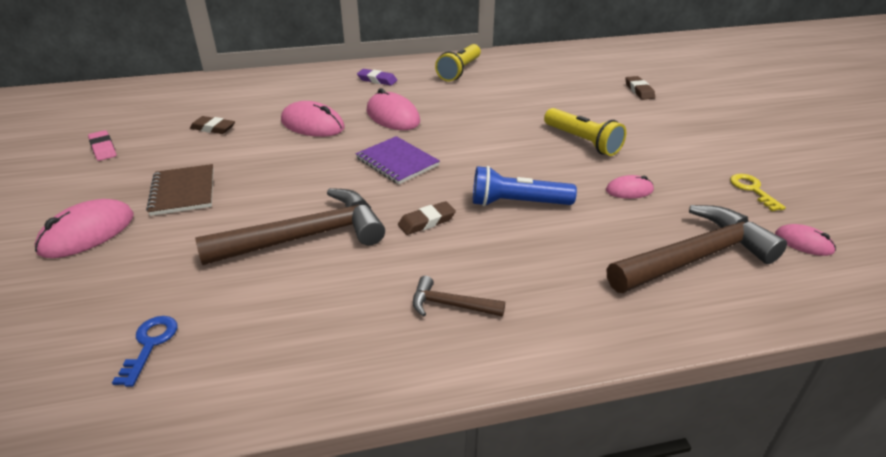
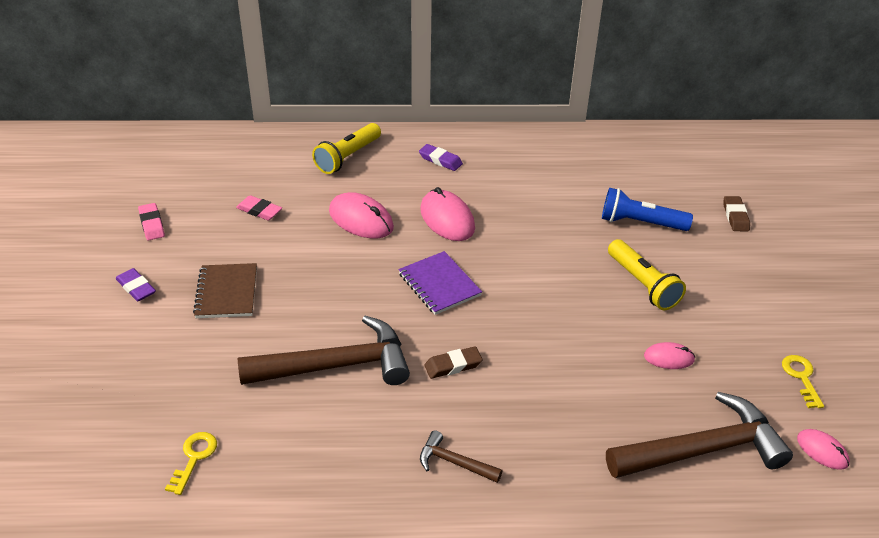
camera: 10 degrees right, 5 degrees up
(84, 199) = (136, 288): none -> purple eraser
(87, 233) = (140, 330): pink mouse -> none
(150, 345) = (194, 458): blue key -> yellow key
(213, 128) = (259, 211): brown eraser -> pink eraser
(459, 71) = (536, 157): yellow flashlight -> yellow flashlight (348, 157)
(517, 203) = (548, 357): blue flashlight -> blue flashlight (640, 223)

